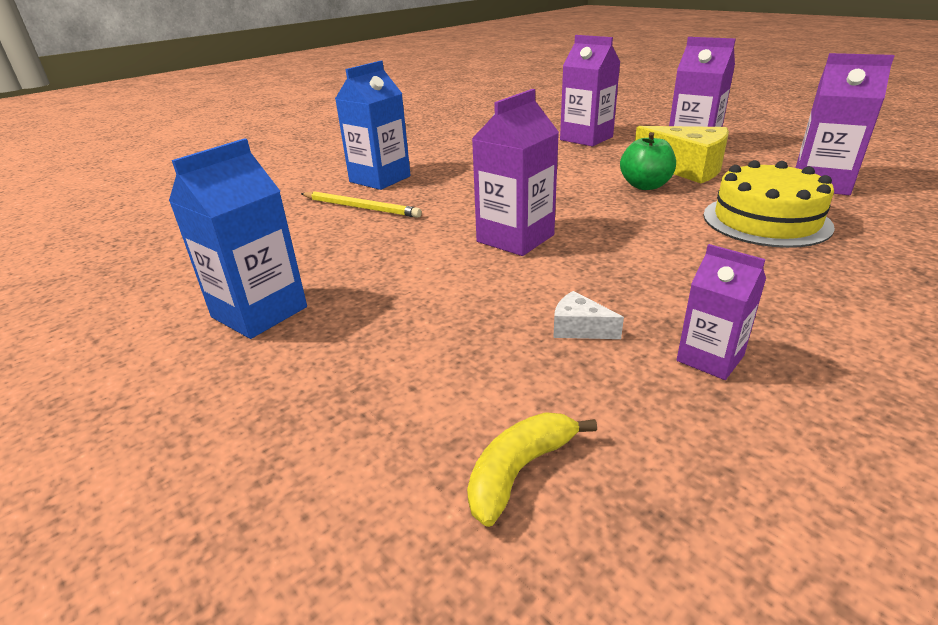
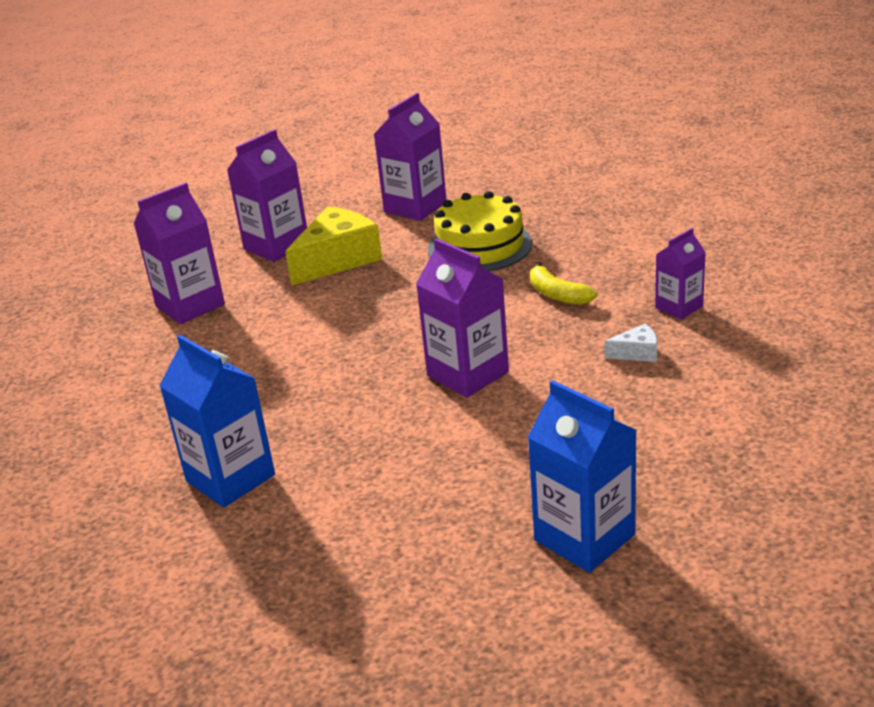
camera: 80 degrees left, 0 degrees up
(361, 207) = (330, 488): yellow pencil -> none
(519, 471) = (790, 388): yellow banana -> yellow banana (557, 294)
(579, 328) = (637, 353): white cheese -> white cheese turned 135 degrees counterclockwise
(645, 186) = (371, 288): green apple -> none

